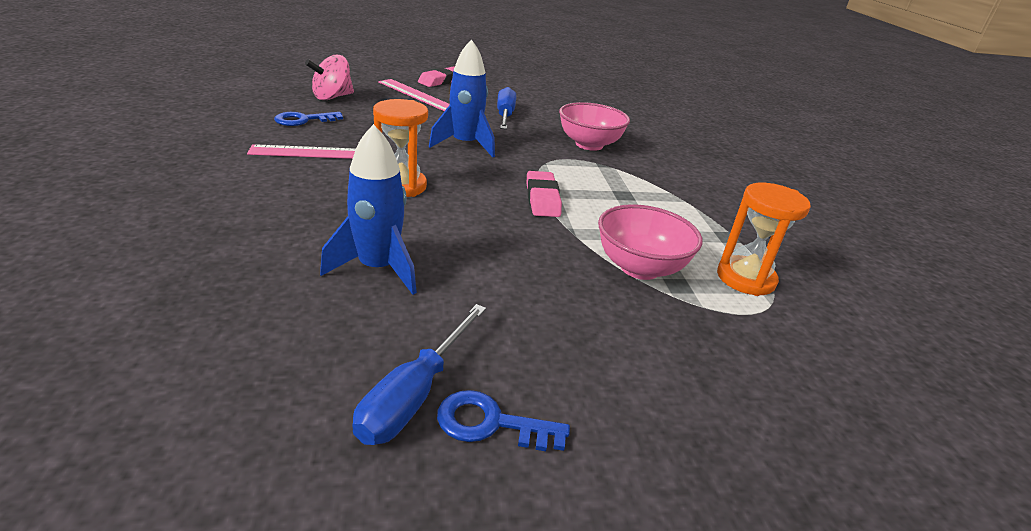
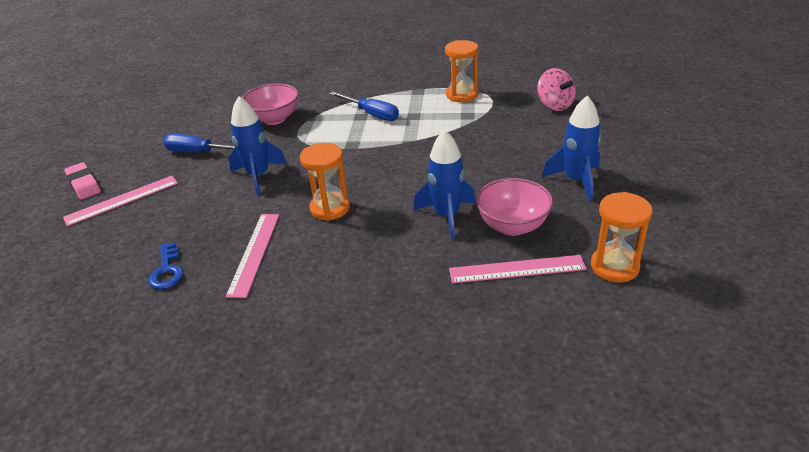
camera: 70 degrees left, 5 degrees up
(188, 467) = (614, 267): none -> orange hourglass
(228, 335) = (517, 269): none -> pink ruler
(332, 97) = (104, 256): pink spinning top -> pink spinning top (554, 105)
(414, 395) = (560, 202): blue screwdriver -> blue screwdriver (371, 114)
(491, 423) = (576, 181): blue key -> blue rocket
(542, 199) = (361, 148): pink eraser -> none
(639, 268) = (450, 124): pink bowl -> pink bowl (512, 226)

